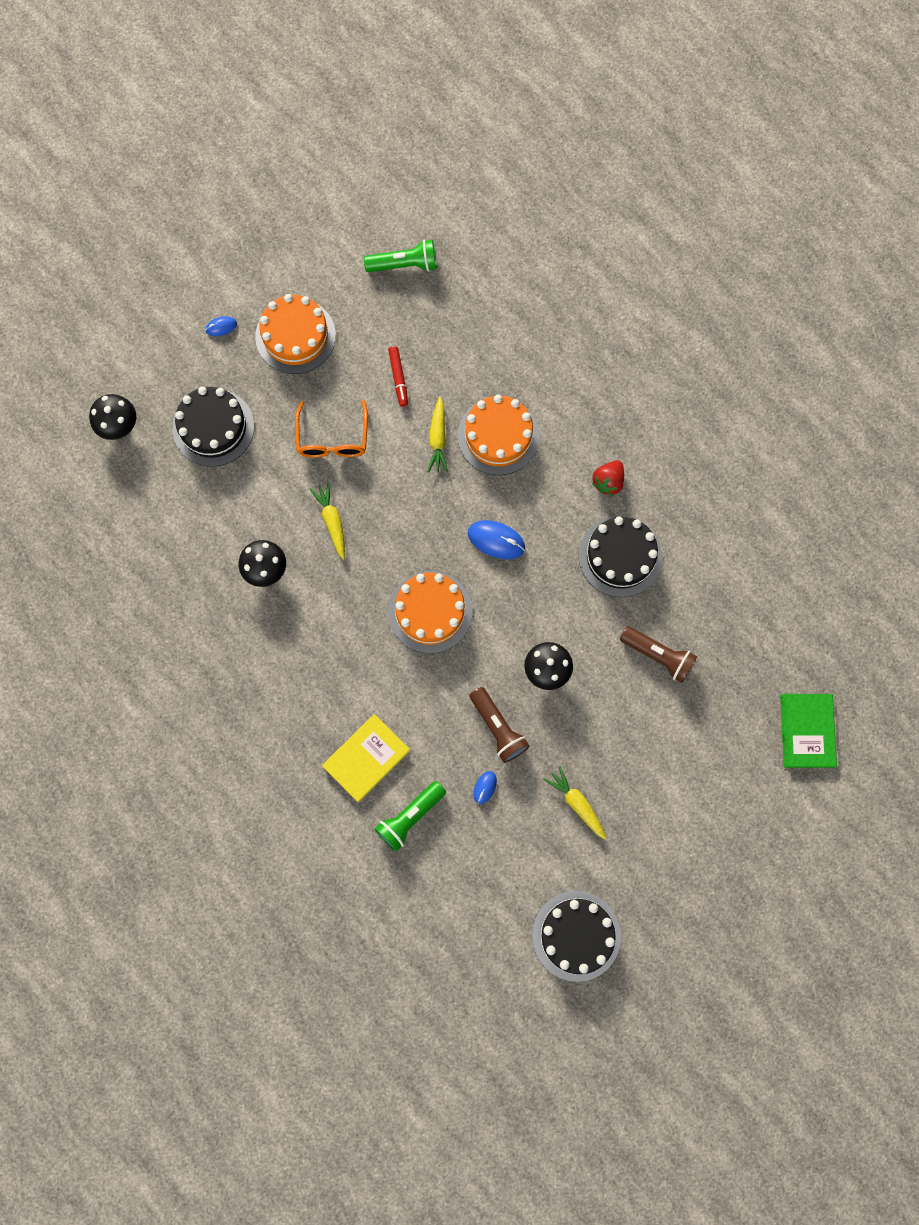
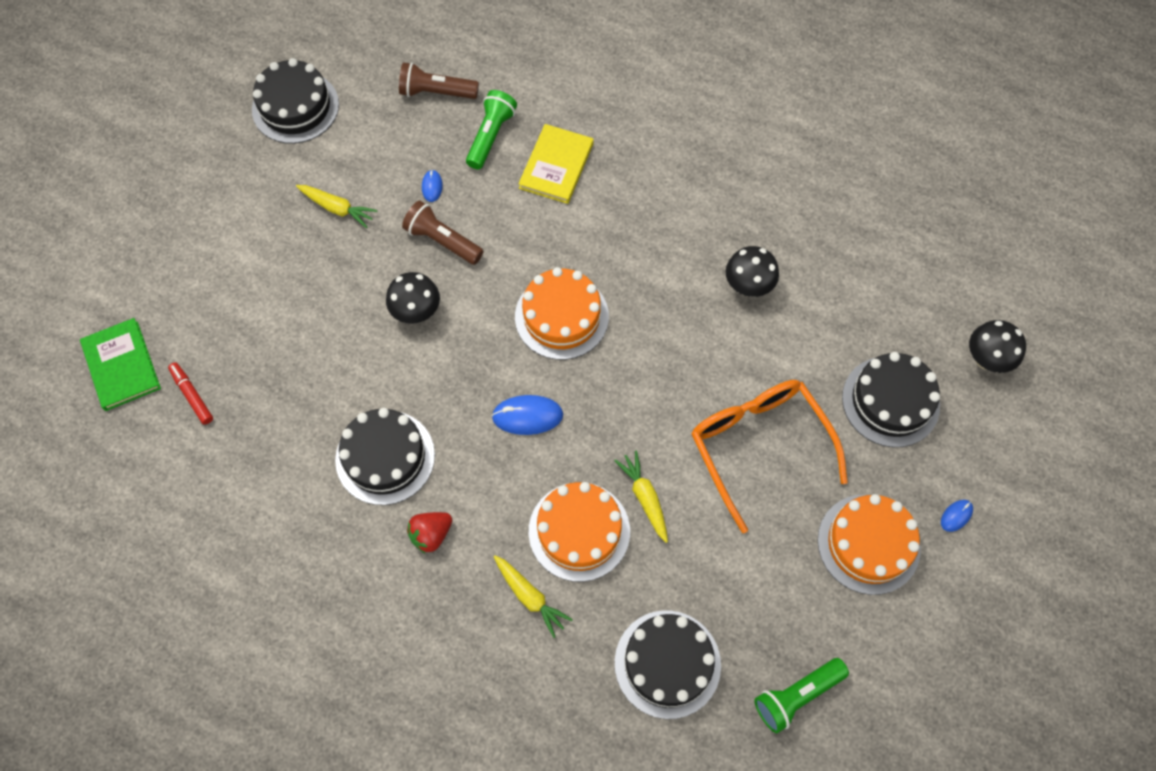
camera: 155 degrees right, 10 degrees down
(332, 438) = (759, 446): orange glasses -> orange glasses, size x1.52
(332, 522) = (709, 360): yellow carrot -> yellow carrot (530, 596)
(398, 378) = (725, 548): red marker -> red marker (192, 396)
(480, 321) = (667, 664): none -> black cake
(608, 481) = (431, 534): red strawberry -> red strawberry turned 135 degrees counterclockwise
(658, 656) = (305, 373): brown flashlight -> brown flashlight (436, 92)

